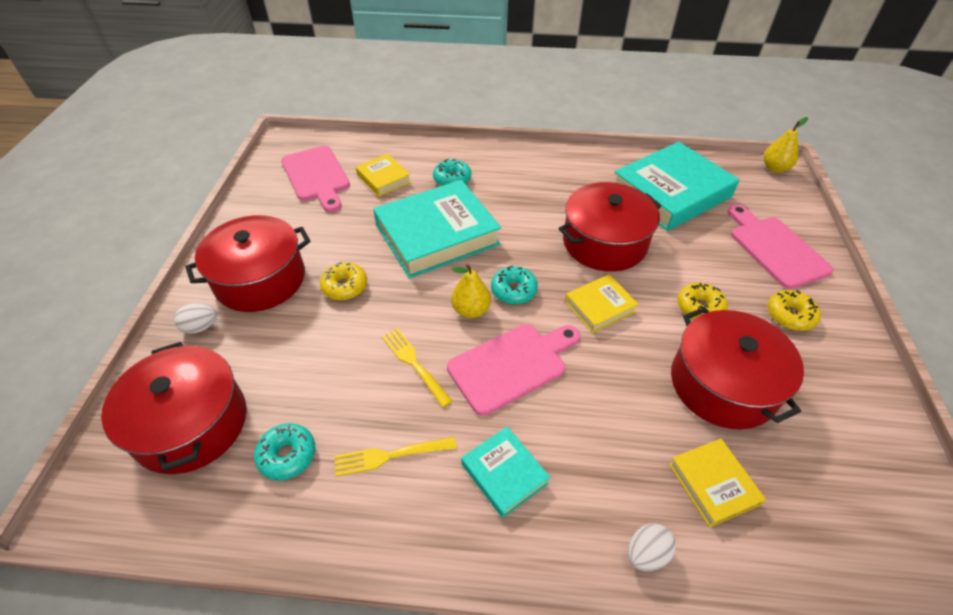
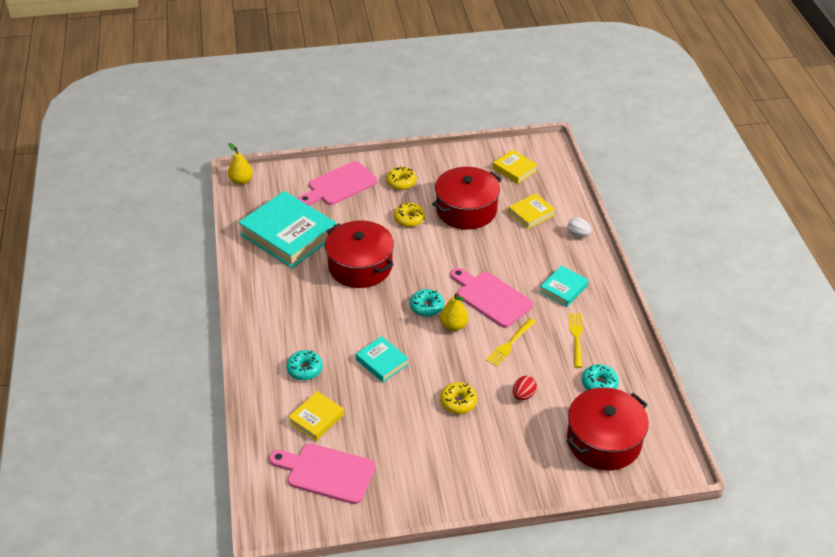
camera: 105 degrees left, 5 degrees down
(201, 327) = (531, 475): white egg -> none
(260, 279) = (471, 459): red pot -> none
(316, 176) = (326, 472): pink cutting board -> pink cutting board turned 120 degrees counterclockwise
(319, 353) = (523, 395): none -> red egg
(390, 455) = (576, 337): yellow fork -> yellow fork turned 150 degrees counterclockwise
(437, 235) = (382, 362): turquoise book -> turquoise book, size x0.49
(600, 306) = (425, 263): yellow book -> yellow book (514, 169)

